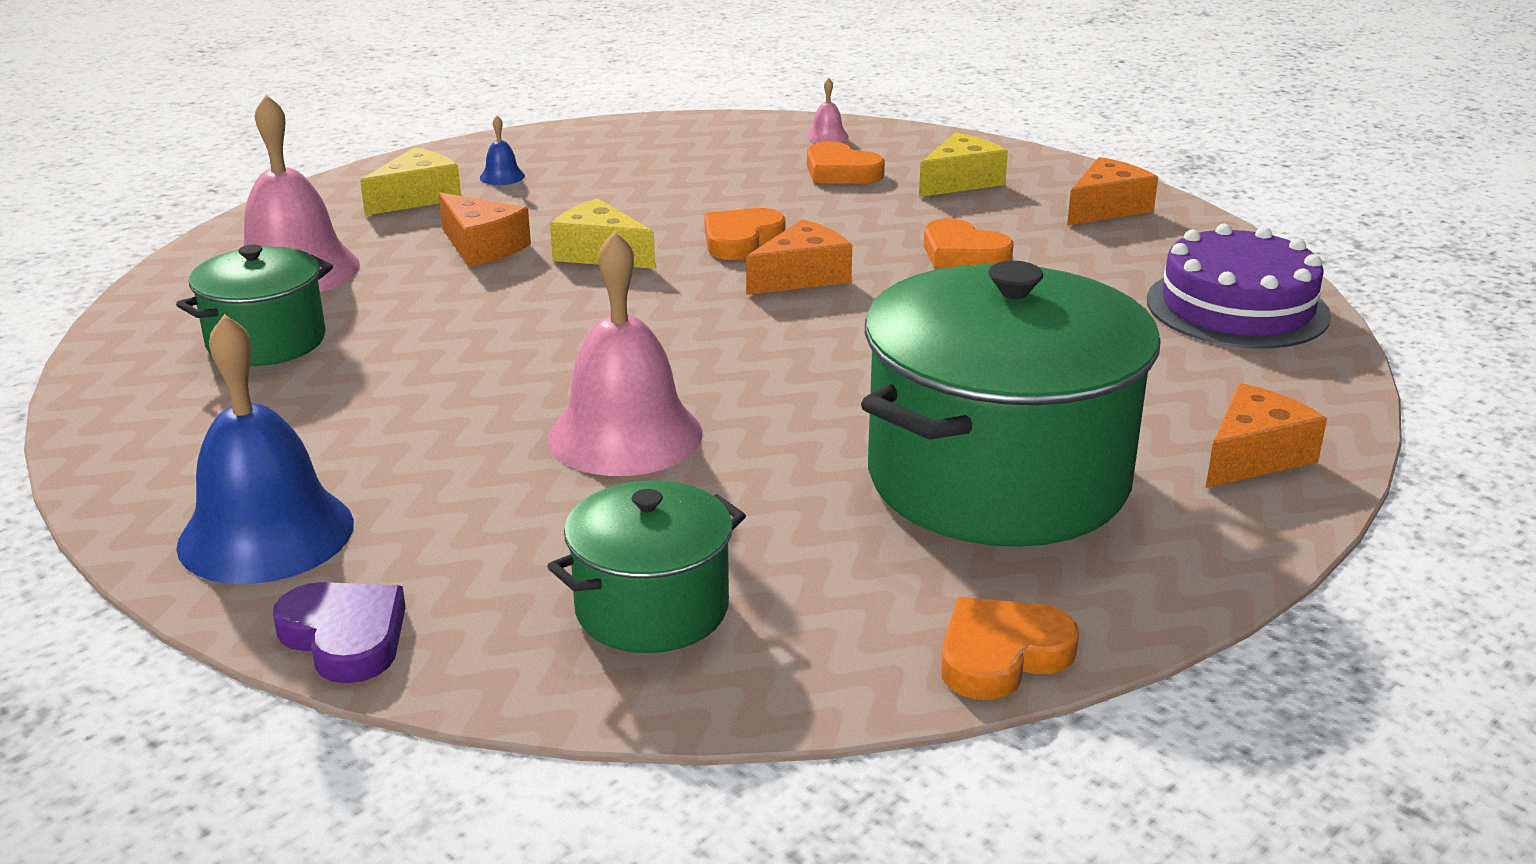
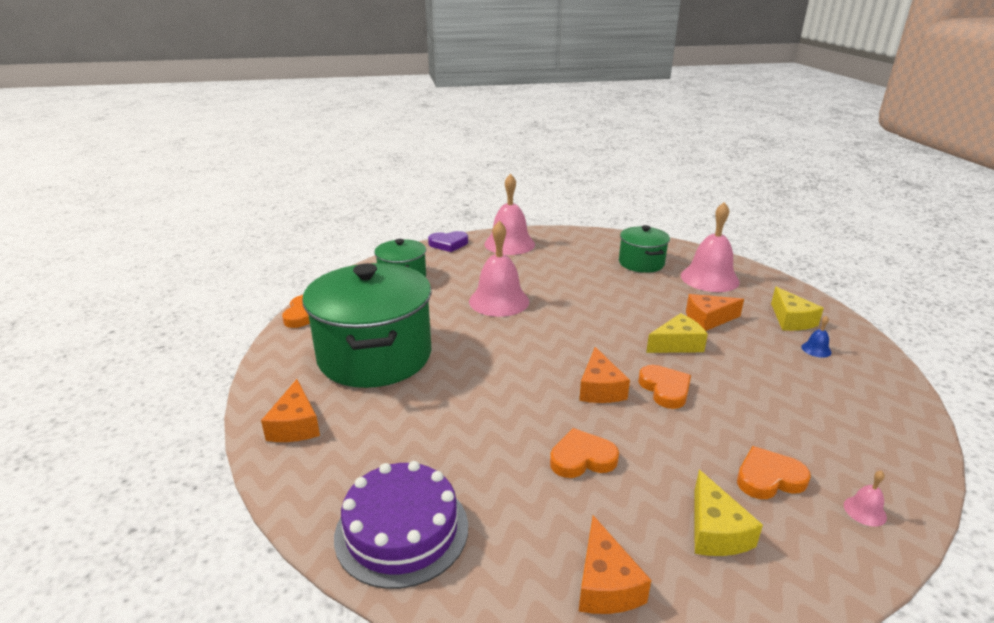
camera: 125 degrees right, 0 degrees up
(266, 534) = (509, 244): blue bell -> pink bell

